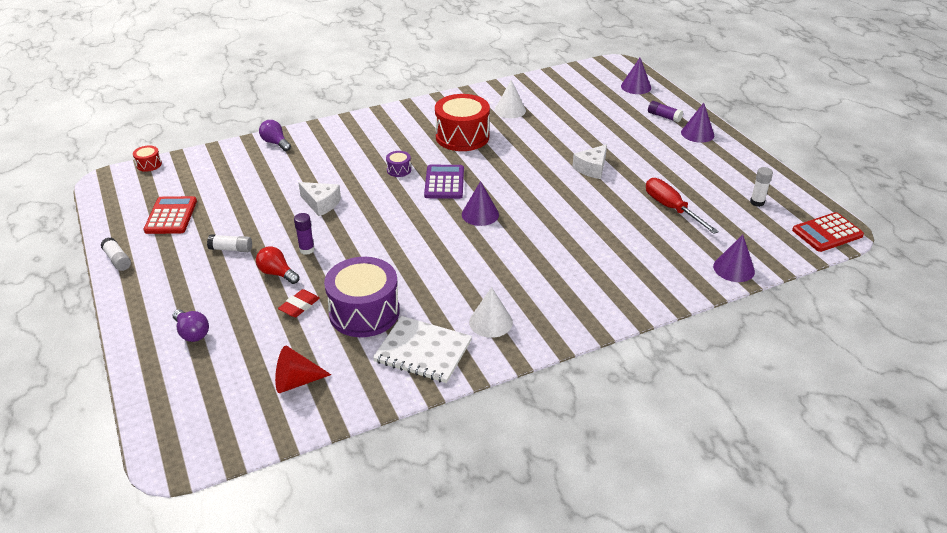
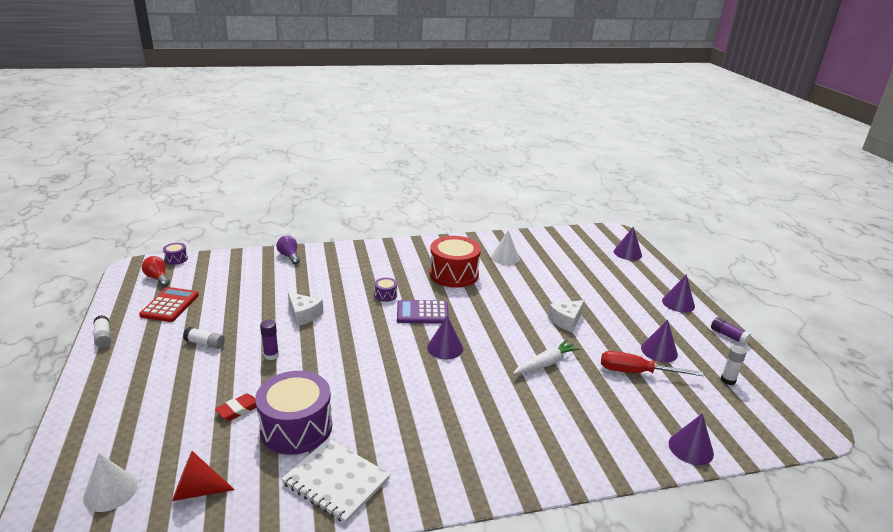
camera: 10 degrees right, 10 degrees down
(149, 164) = (176, 259): red drum -> purple drum
(192, 333) = (127, 419): purple light bulb -> none
(277, 273) = (234, 374): red light bulb -> red light bulb (157, 278)
(444, 182) = (422, 313): purple calculator -> purple calculator turned 105 degrees counterclockwise
(490, 322) = (416, 461): white cone -> white cone (110, 491)
(583, 214) = (545, 363): none -> white carrot
(664, 117) = (648, 283): purple glue stick -> purple glue stick (728, 336)
(671, 208) = (636, 372): red screwdriver -> red screwdriver turned 60 degrees counterclockwise
(688, 184) = (659, 351): none -> purple cone
(827, 233) = (801, 426): red calculator -> none

